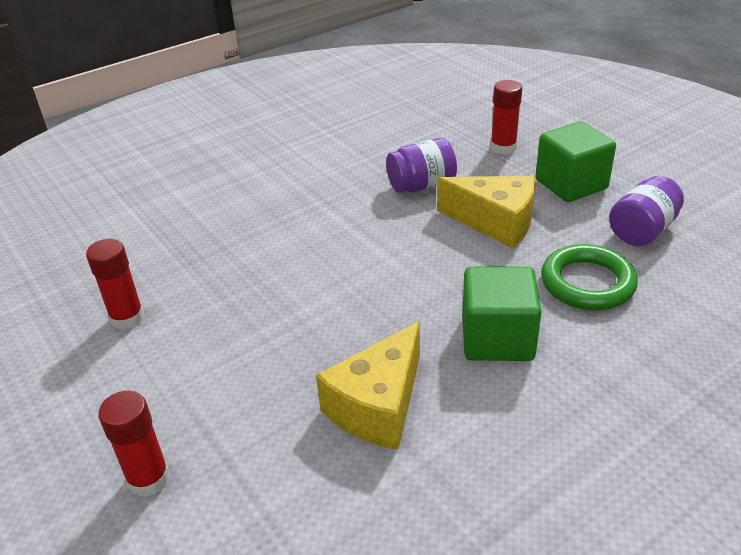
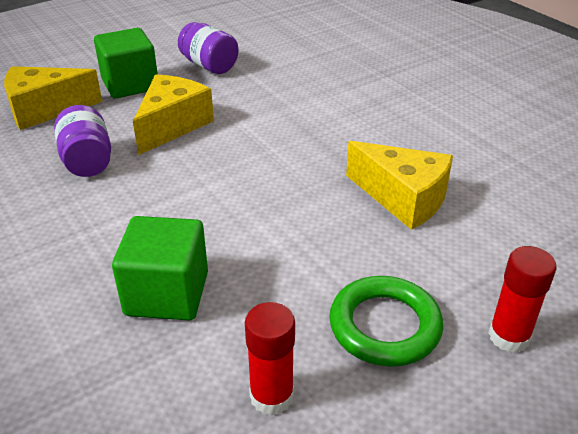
camera: 90 degrees left, 0 degrees up
(497, 338) = (327, 138): green cube -> green cube (167, 294)
(503, 148) = (45, 110): red glue stick -> yellow cheese
(587, 283) = (267, 95): green ring -> green ring (385, 326)

